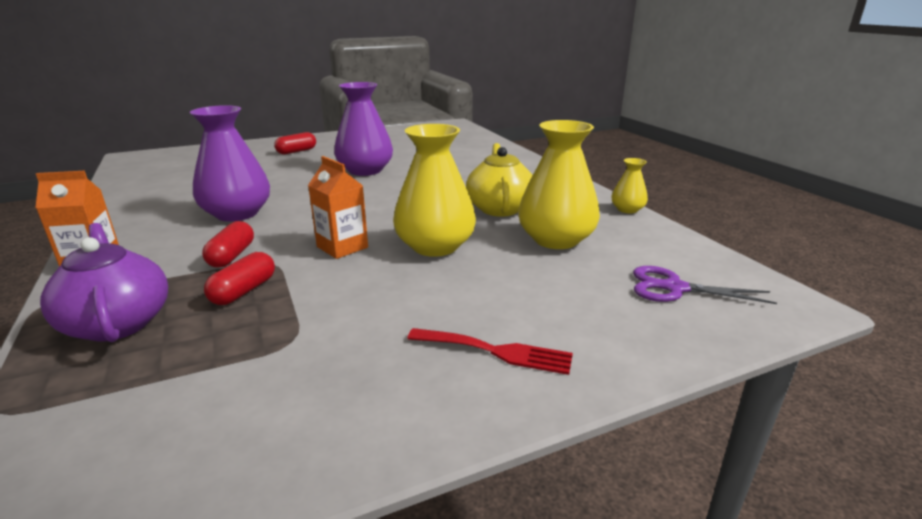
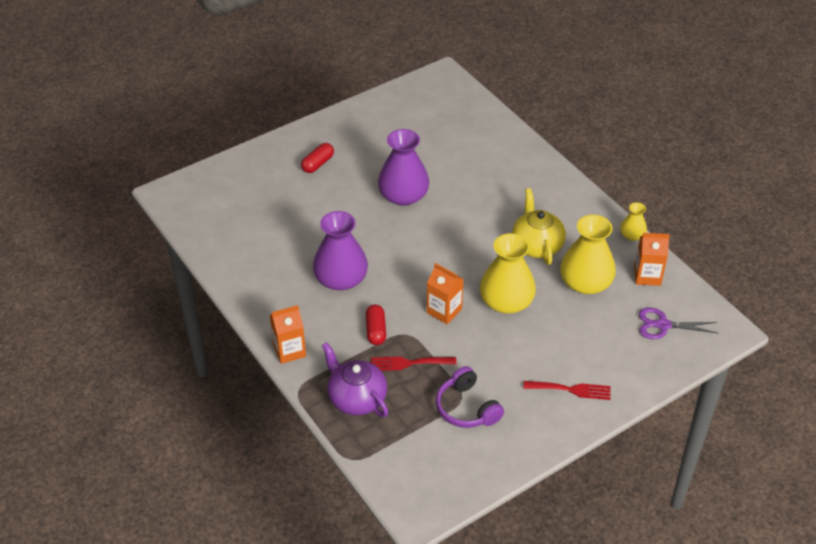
camera: 10 degrees left, 20 degrees up
(244, 291) = (408, 363): red capsule -> red fork
(288, 356) = (466, 408): none -> purple headphones
(648, 240) = (647, 276): none -> orange carton

